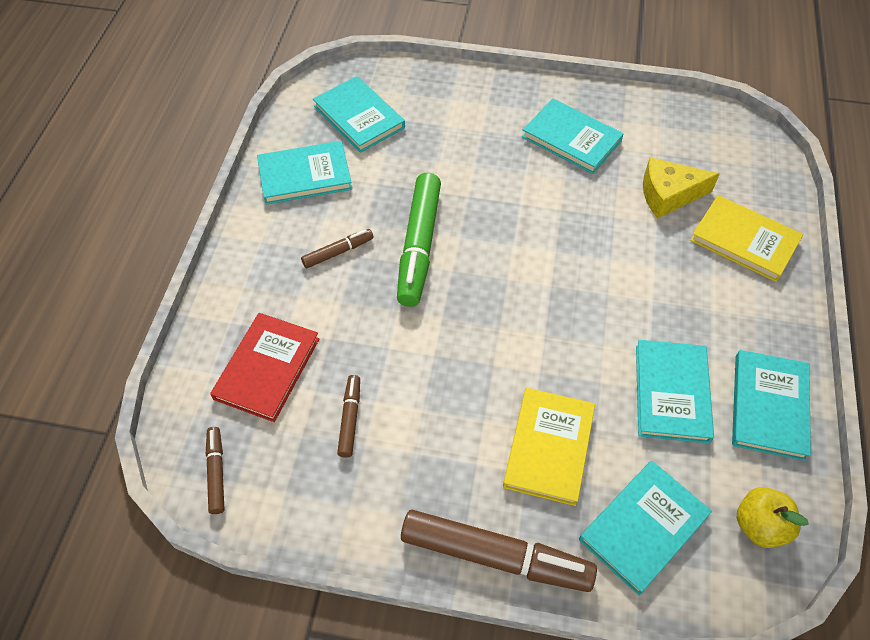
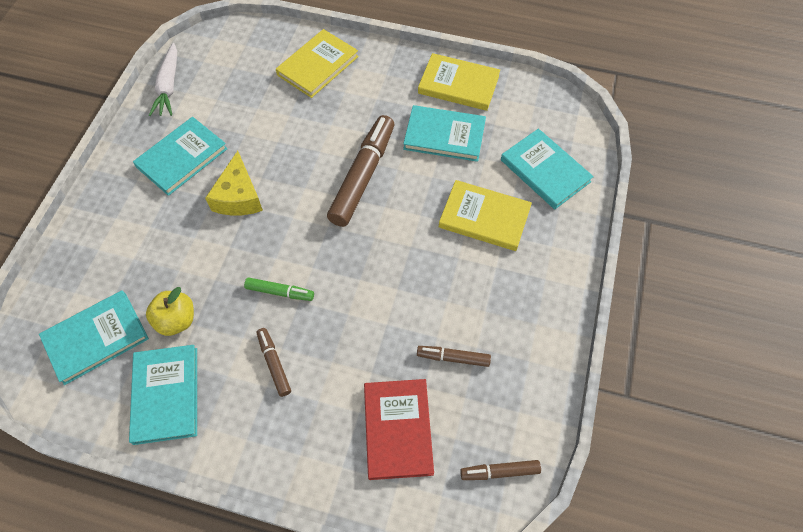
camera: 85 degrees left, 5 degrees up
(267, 368) = (398, 429): red book -> red book turned 60 degrees clockwise
(419, 246) = (280, 292): green marker -> green marker, size x0.49
(495, 556) = (567, 262): brown marker -> brown marker (363, 176)
(665, 111) = (168, 86): none -> white carrot
(668, 195) = (262, 102): yellow cheese -> yellow cheese (238, 196)
(759, 525) = (543, 109): yellow apple -> yellow apple (176, 320)
(768, 406) = (458, 84): turquoise book -> yellow book

